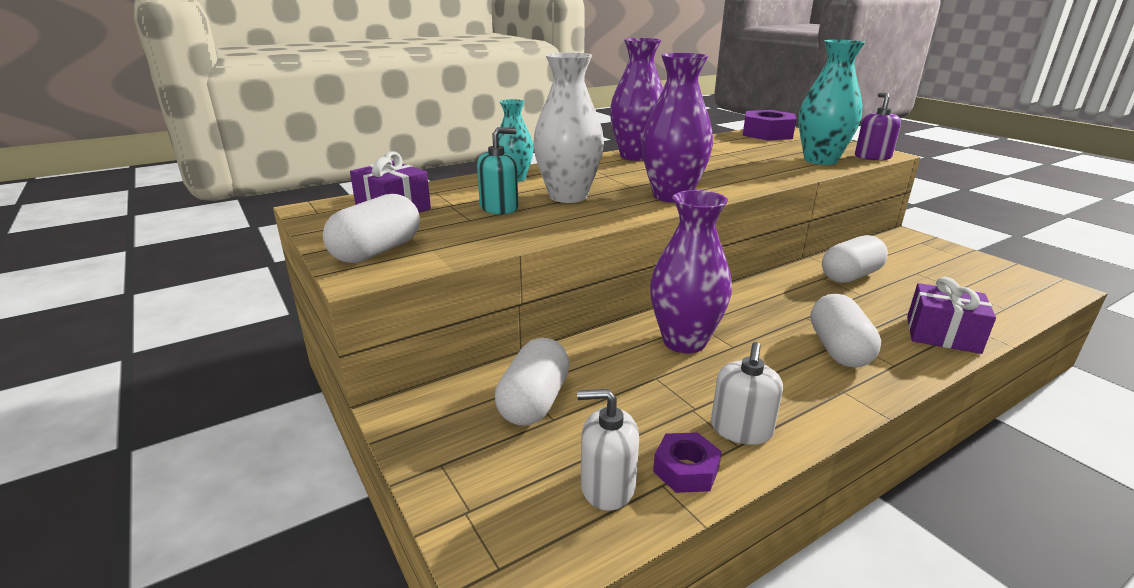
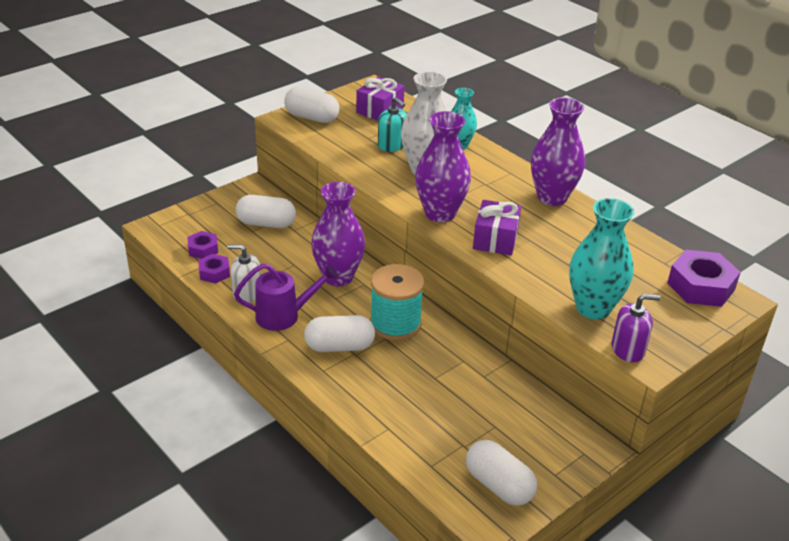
camera: 80 degrees right, 10 degrees up
(607, 486) = (203, 249): white soap dispenser -> purple nut
(775, 309) = (395, 324): none -> turquoise spool
(789, 392) = (284, 316): none -> purple watering can
(850, 276) = (472, 378): white capsule -> white capsule (498, 485)
(942, 334) = (372, 408): purple gift -> purple gift (495, 239)

